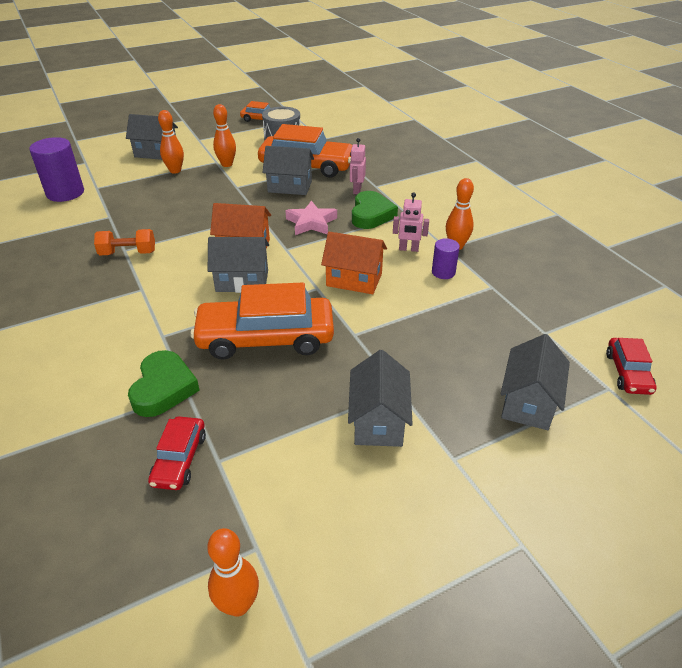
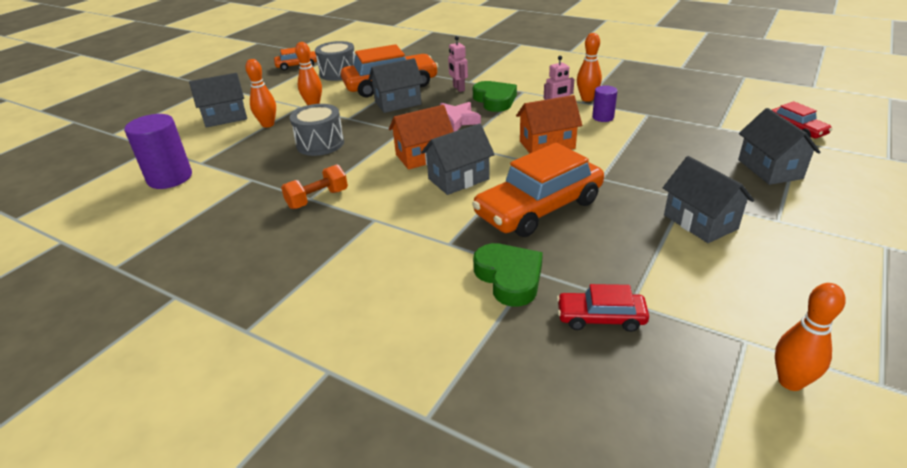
camera: 30 degrees left, 5 degrees down
(179, 459) = (601, 318): red car -> red car turned 120 degrees clockwise
(188, 203) = (320, 144): none -> grey drum

